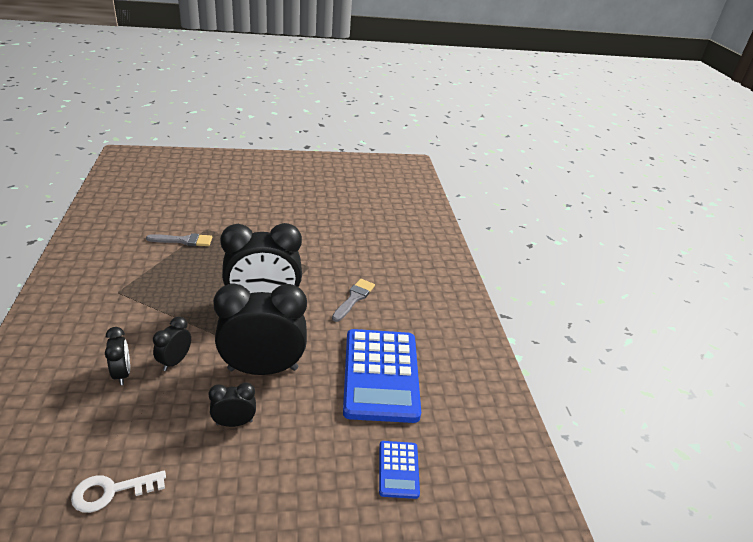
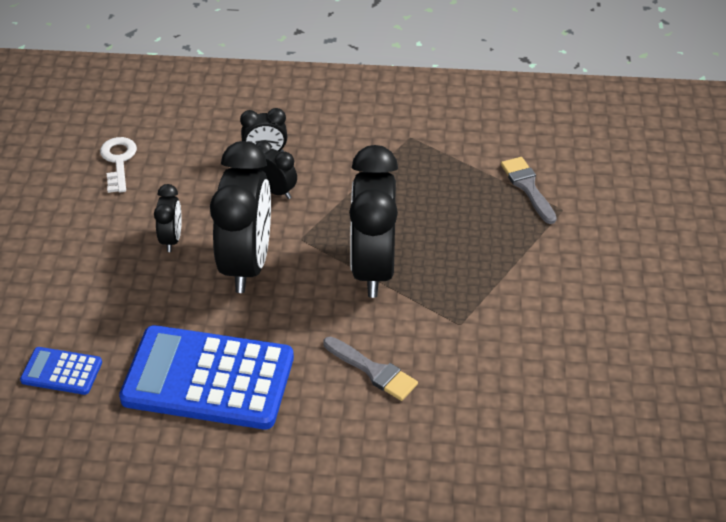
camera: 105 degrees right, 10 degrees up
(184, 241) = (527, 187): grey brush -> grey brush turned 150 degrees clockwise

